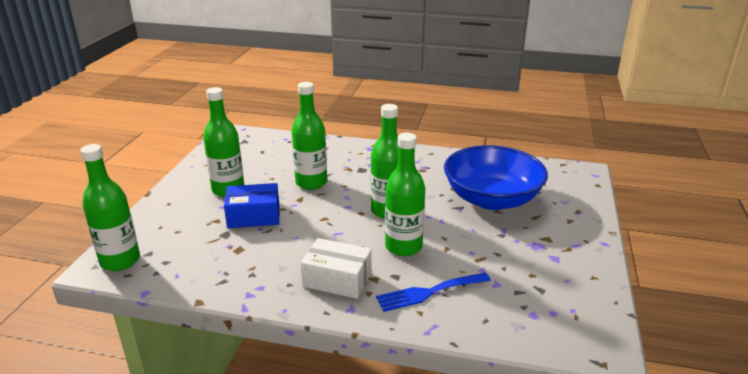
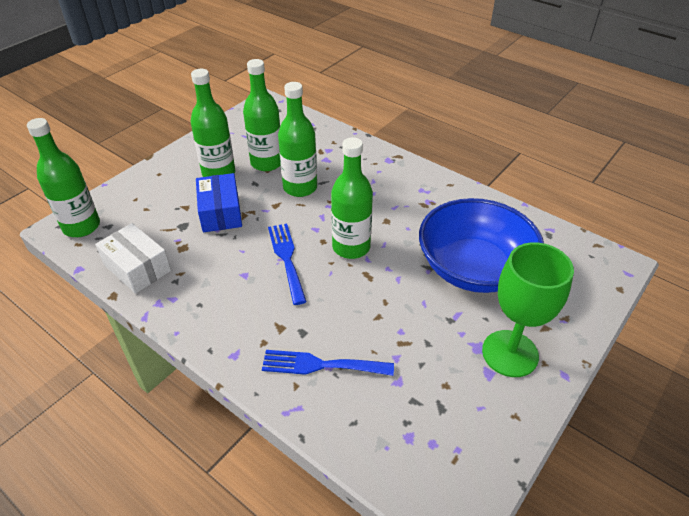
camera: 25 degrees right, 15 degrees up
(254, 216) = (220, 212): blue box -> blue box turned 60 degrees clockwise
(337, 279) = (245, 315): white box -> white box (137, 268)
(340, 232) = (286, 259): none -> blue fork
(403, 246) = (335, 298): green bottle -> green bottle (267, 163)
(559, 242) = (510, 353): none -> green goblet

